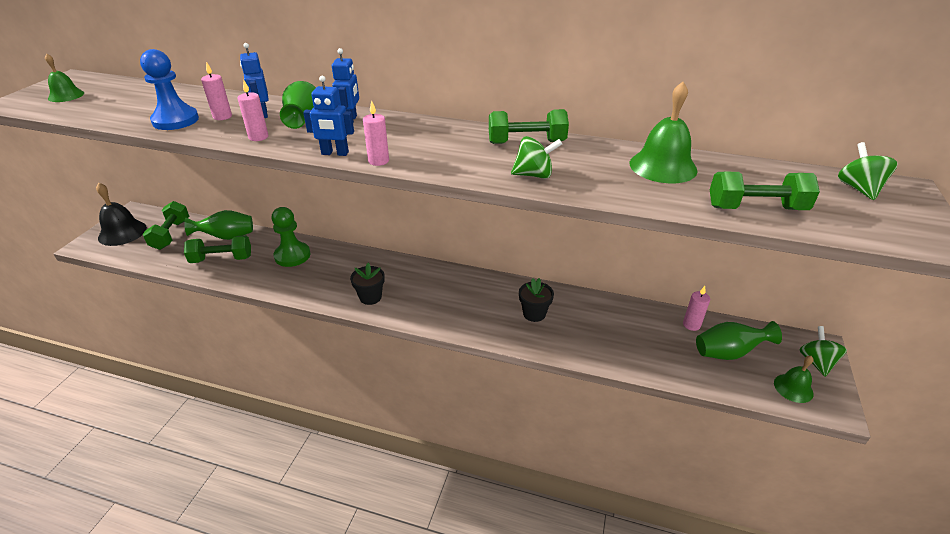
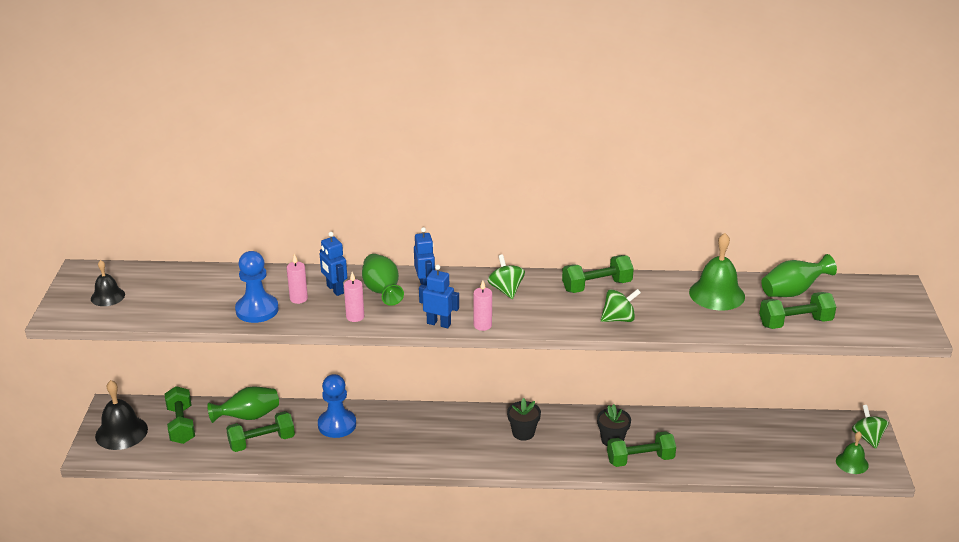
camera: 15 degrees left, 5 degrees down
(66, 95) = (107, 296): green bell -> black bell
(292, 256) = (337, 425): green pawn -> blue pawn
(335, 153) = (439, 323): blue robot -> blue robot turned 150 degrees counterclockwise
(370, 297) = (446, 453): black flower pot -> black flower pot (523, 433)
(555, 339) = (640, 459): none -> green dumbbell
(691, 325) = (757, 424): pink candle -> none
(728, 352) = (794, 443): green vase -> green vase (793, 292)
(858, 189) = (865, 293): green spinning top -> green spinning top (506, 290)

